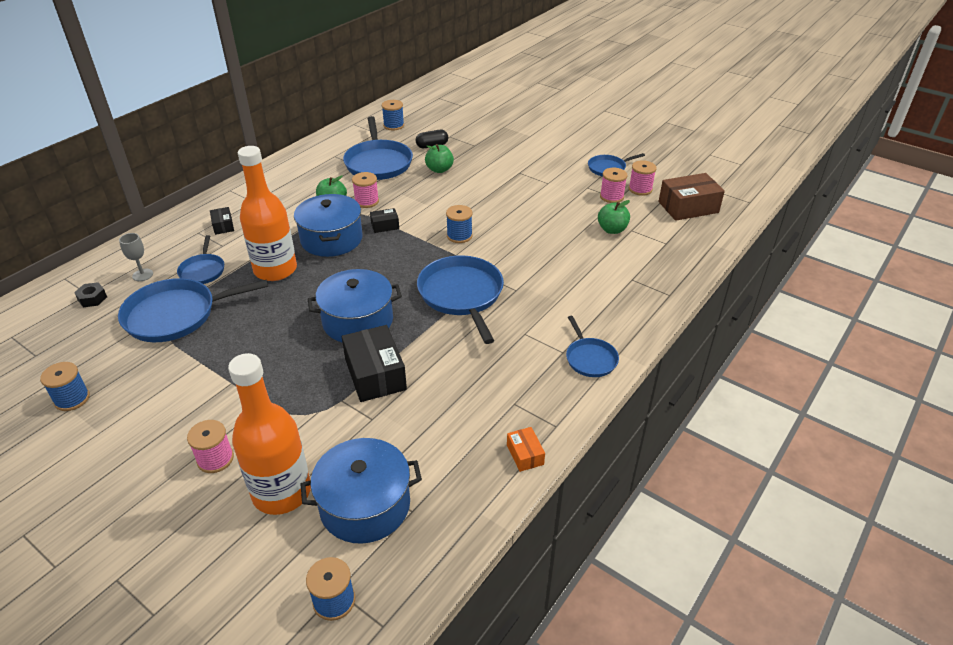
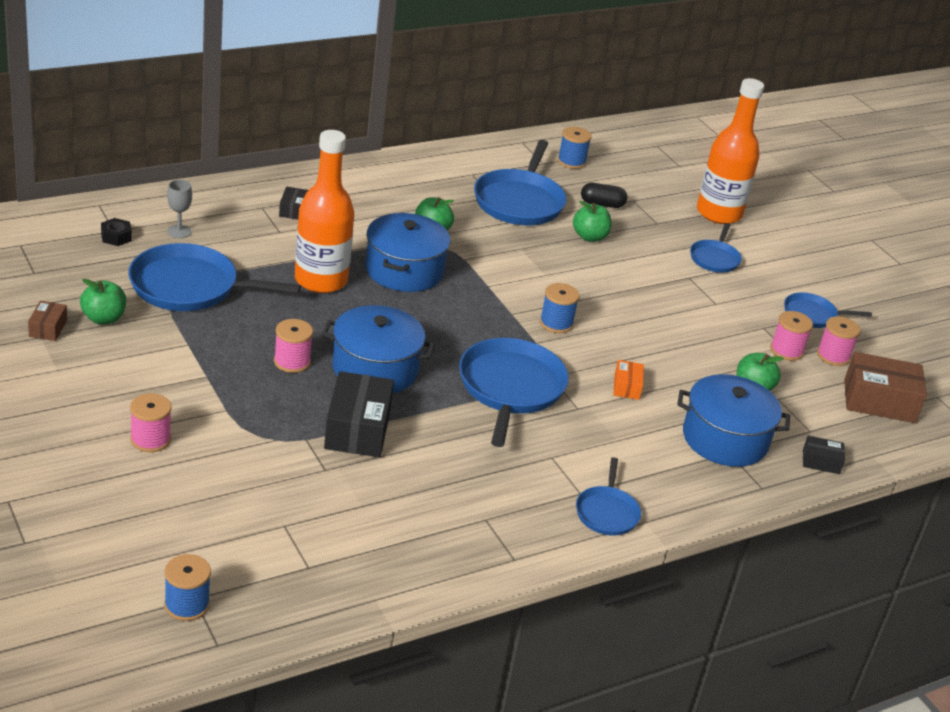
camera: 20 degrees right, 5 degrees down
(72, 399) = (48, 328): blue spool -> brown box
(117, 370) = (104, 318): none -> green apple
(203, 270) = (243, 251): blue pan -> blue pan (715, 258)
(281, 492) = (195, 495): orange bottle -> orange bottle (719, 213)
(365, 505) = (267, 542): blue pot -> blue pot (725, 439)
(367, 201) = (474, 242): pink spool -> pink spool (292, 362)
(385, 226) = (476, 278): black box -> black box (821, 462)
(525, 454) = (460, 570): orange box -> orange box (626, 387)

